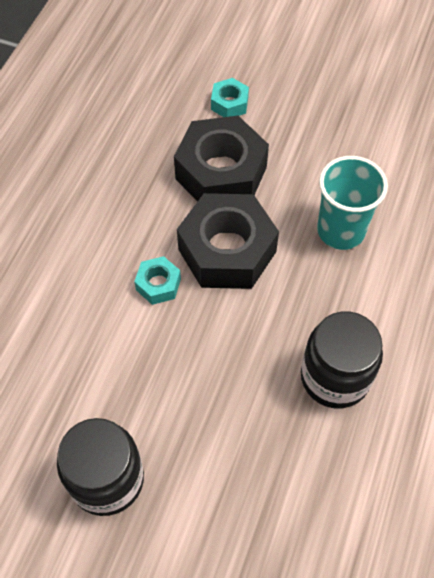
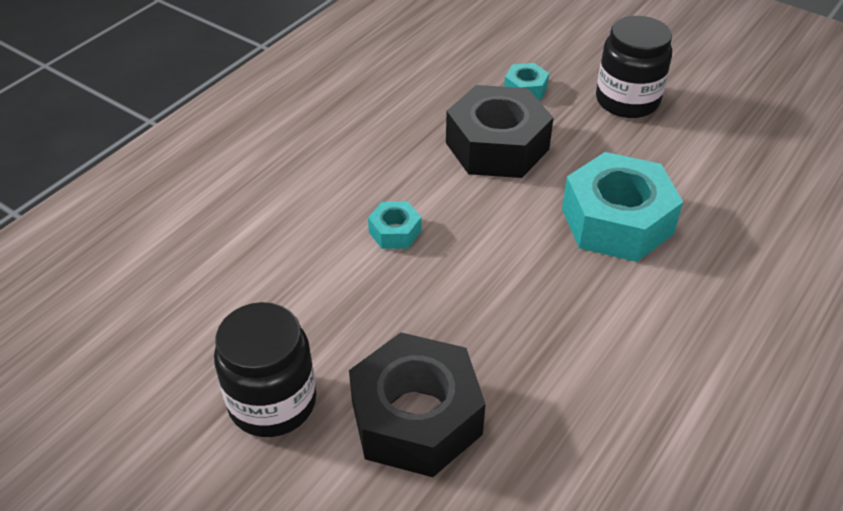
camera: 15 degrees right, 15 degrees down
(227, 251) = (481, 216): black nut -> black nut (416, 417)
(335, 377) = (569, 360): black jar -> black jar (627, 101)
(341, 230) = (617, 221): turquoise cup -> turquoise nut

